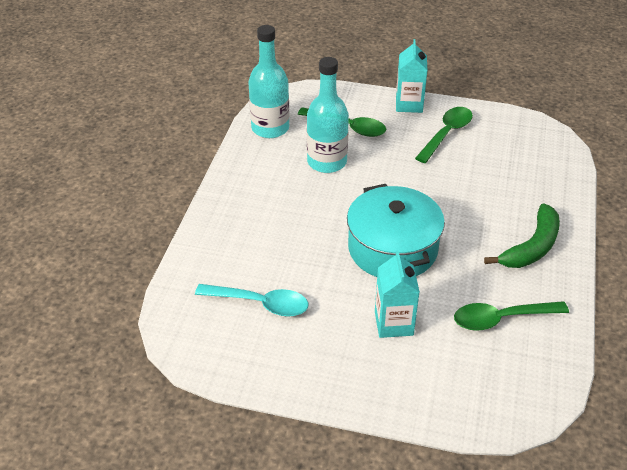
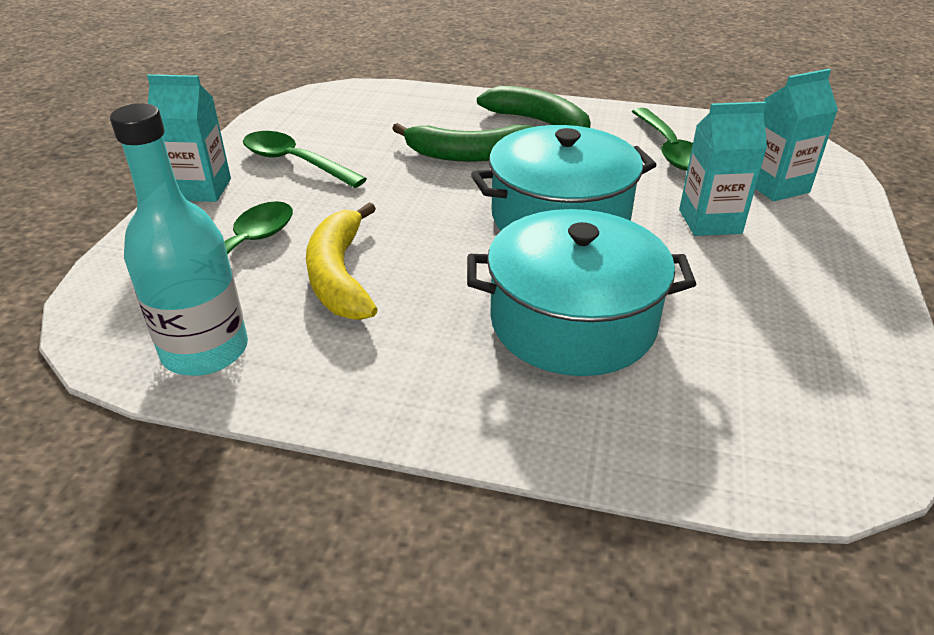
camera: 90 degrees left, 5 degrees down
(260, 303) = (723, 350): turquoise spoon -> none
(286, 246) = (573, 321): none -> turquoise pot
(327, 162) = (340, 276): turquoise bottle -> yellow banana
(450, 374) = (776, 186): none -> turquoise carton
(471, 208) = (469, 155): none -> green banana

